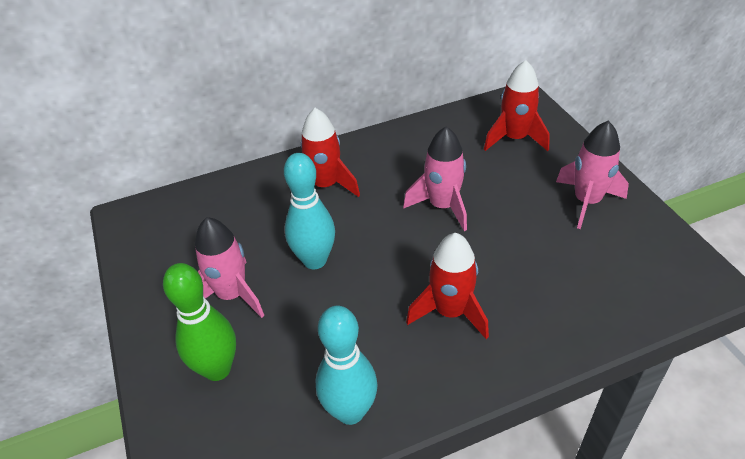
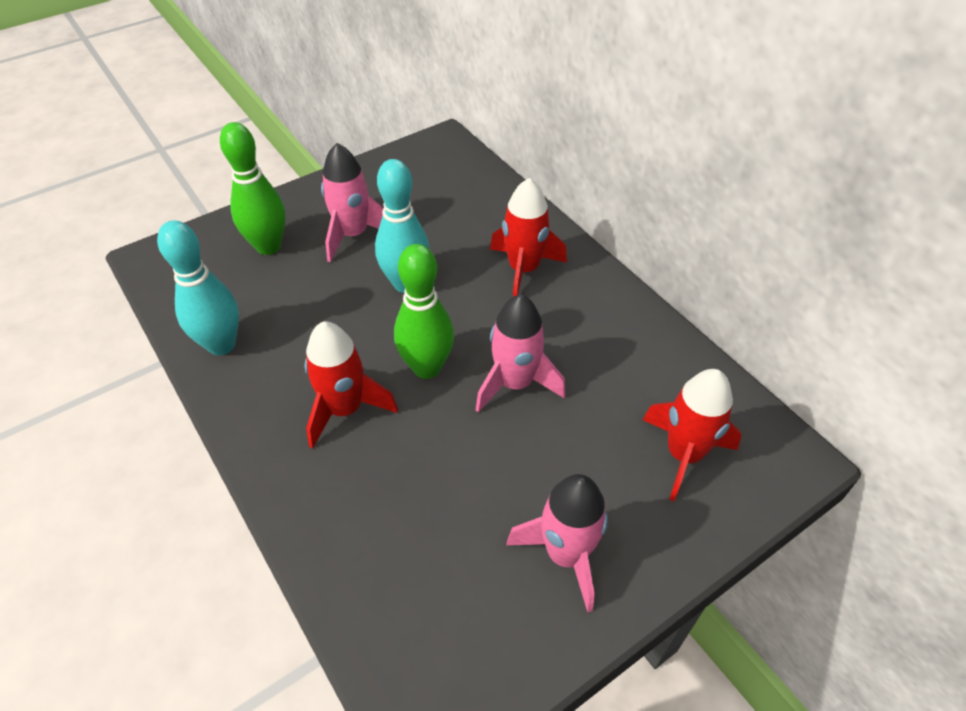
camera: 75 degrees right, 5 degrees up
(416, 255) = (427, 367): none -> green bowling pin

